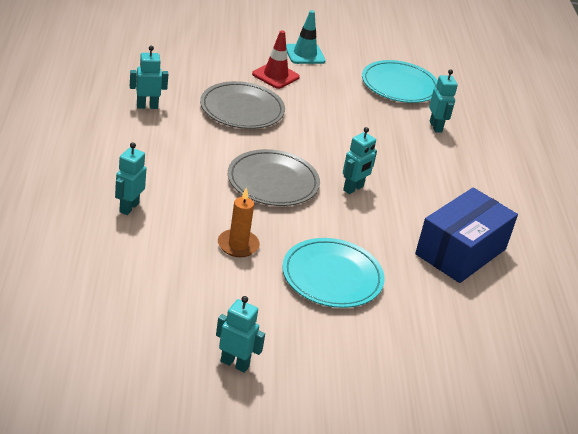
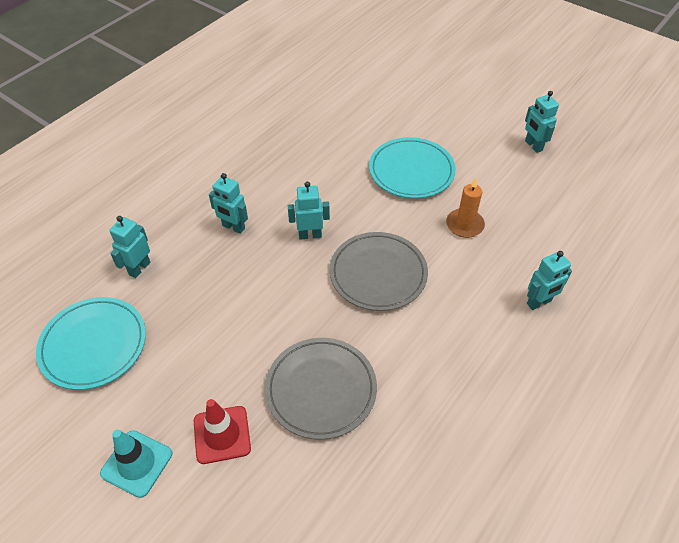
camera: 135 degrees left, 15 degrees up
(147, 106) = (433, 448): turquoise robot -> turquoise robot (233, 227)
(461, 251) = (289, 148): blue box -> none

